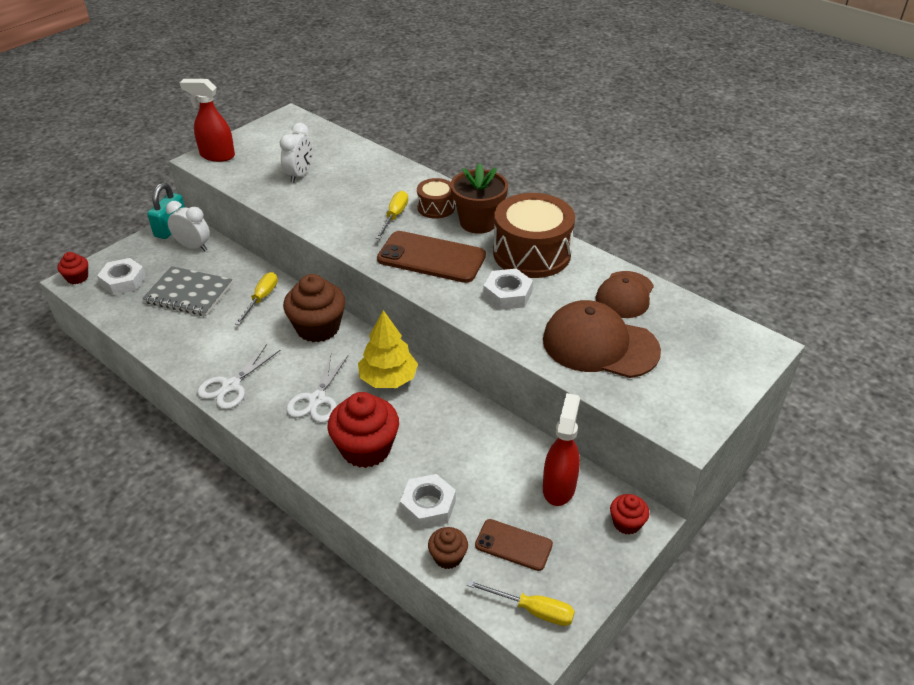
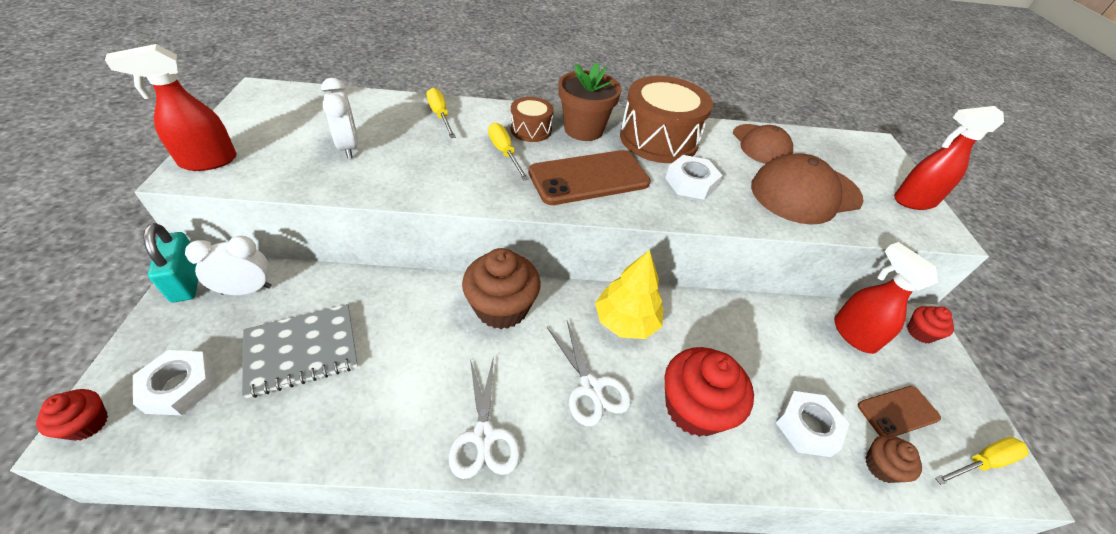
camera: 45 degrees left, 5 degrees up
(261, 299) = (404, 309): yellow screwdriver -> yellow screwdriver (440, 115)
(705, 400) = (914, 201): none -> red spray bottle

